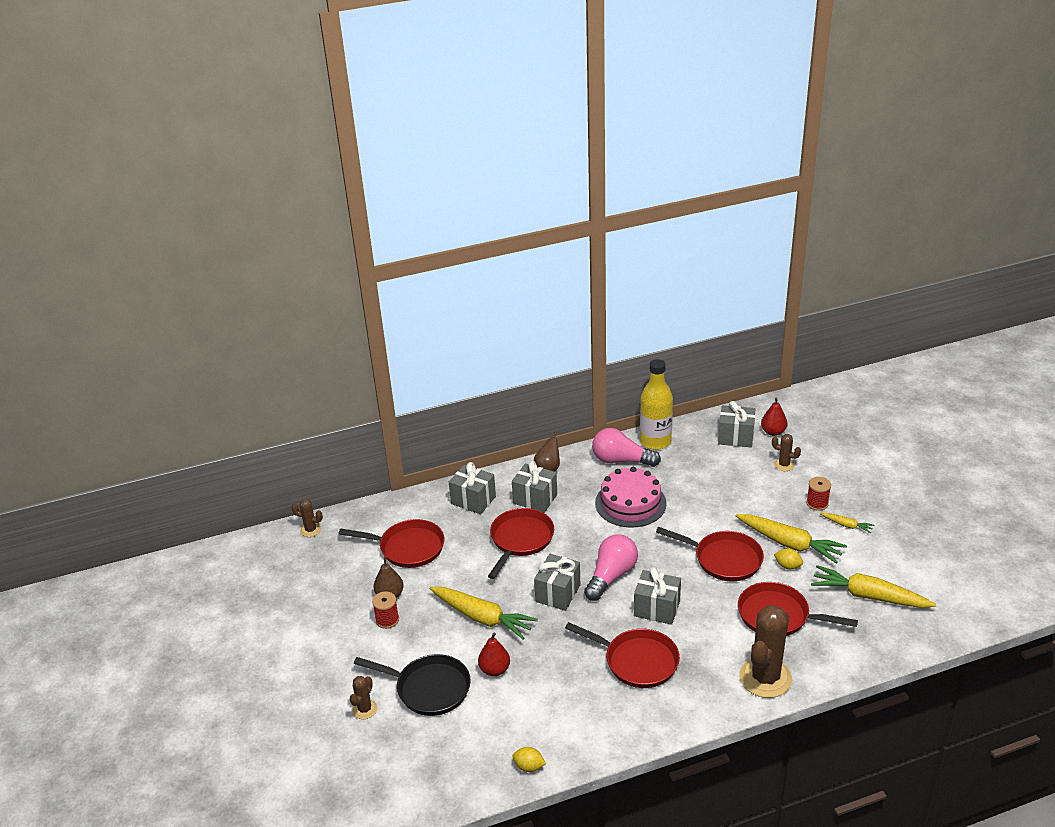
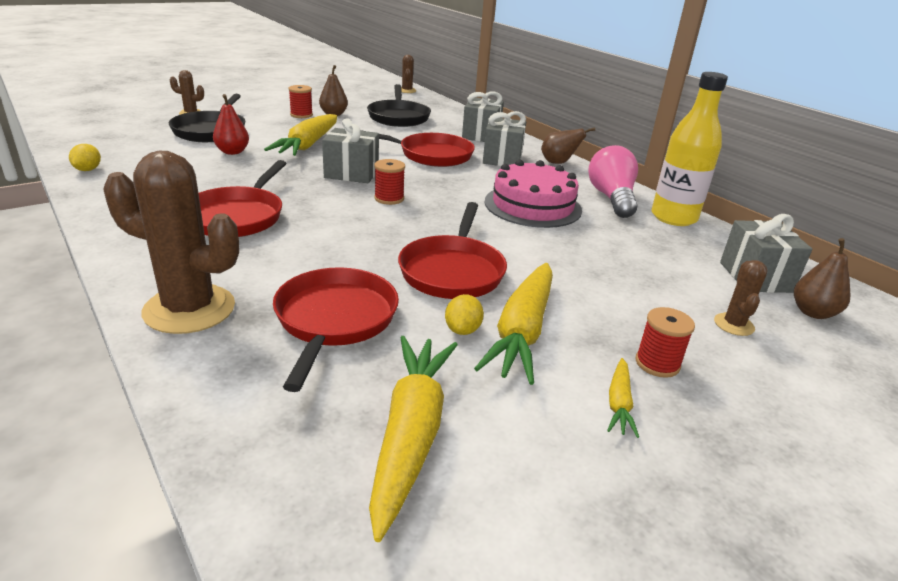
camera: 70 degrees right, 5 degrees down
(407, 548) = (398, 117): red pan -> black pan
(611, 576) = (389, 198): pink light bulb -> red spool
(657, 608) = (335, 226): grey gift -> none
(773, 432) = (813, 312): red pear -> brown pear

